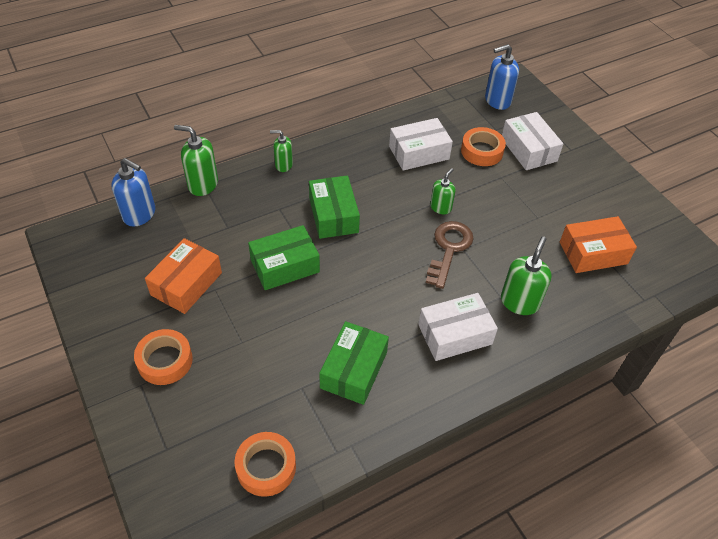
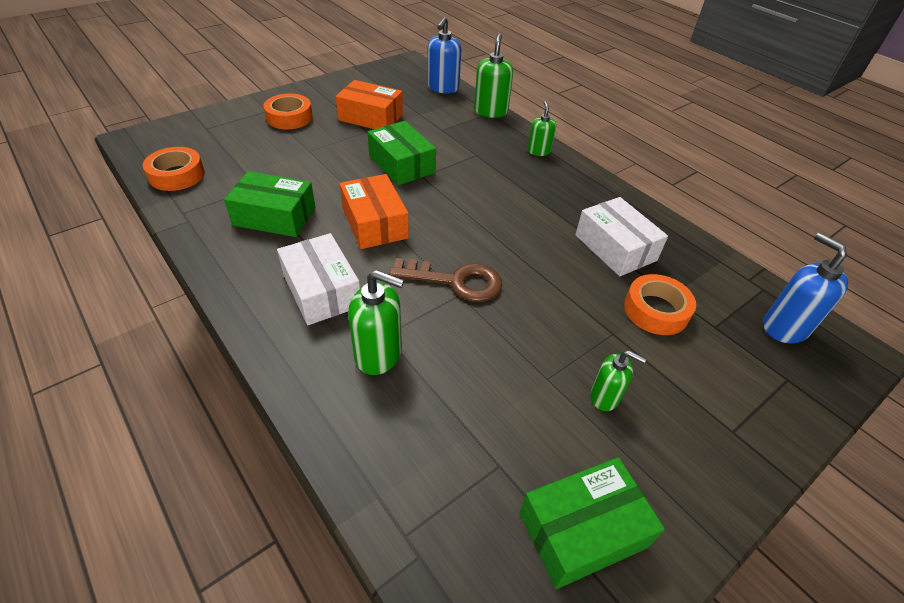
camera: 80 degrees right, 5 degrees down
(333, 215) = (479, 188): green box -> green box (582, 530)
(441, 207) = (525, 271): green soap dispenser -> green soap dispenser (605, 397)
(528, 149) = (694, 368): white box -> none
(593, 253) = (494, 455): orange box -> orange box (374, 223)

